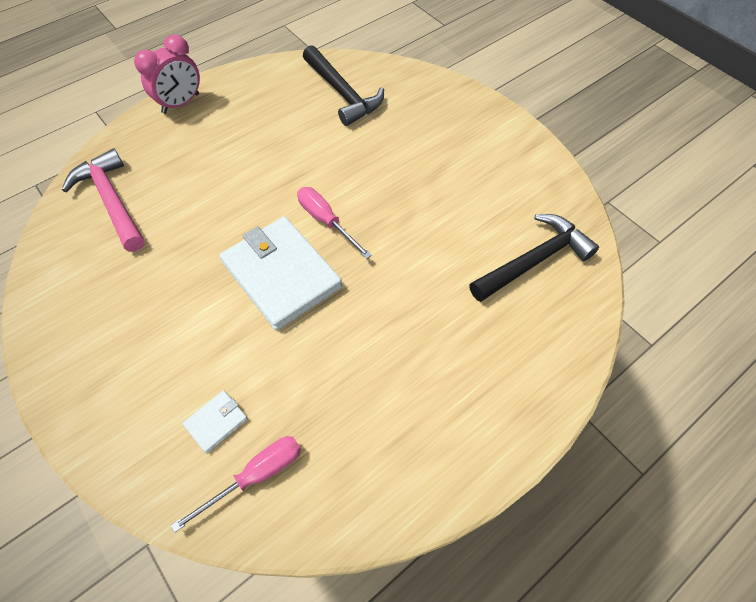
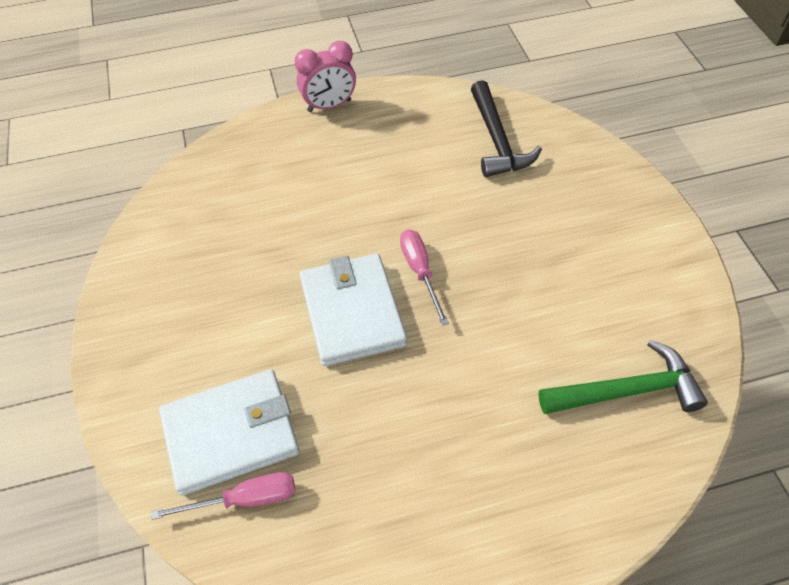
camera: 25 degrees right, 5 degrees down
(112, 201) = (226, 185): pink hammer -> none
(216, 422) = (231, 433): white wallet -> white wallet, size x2.31
(534, 261) = (627, 391): black hammer -> green hammer

